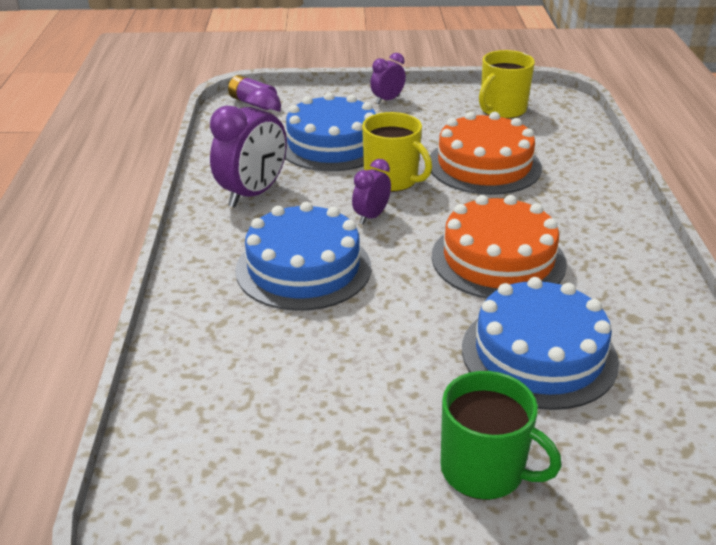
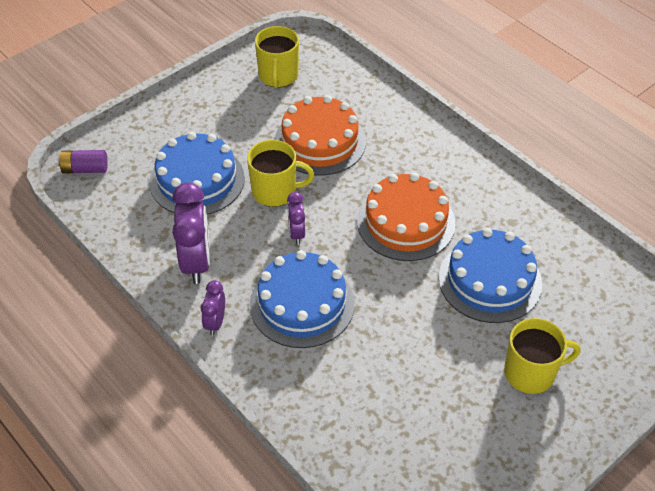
camera: 40 degrees left, 15 degrees up
(387, 100) = (186, 109): purple clock -> purple clock (215, 322)
(484, 470) = (531, 373): green mug -> yellow mug

